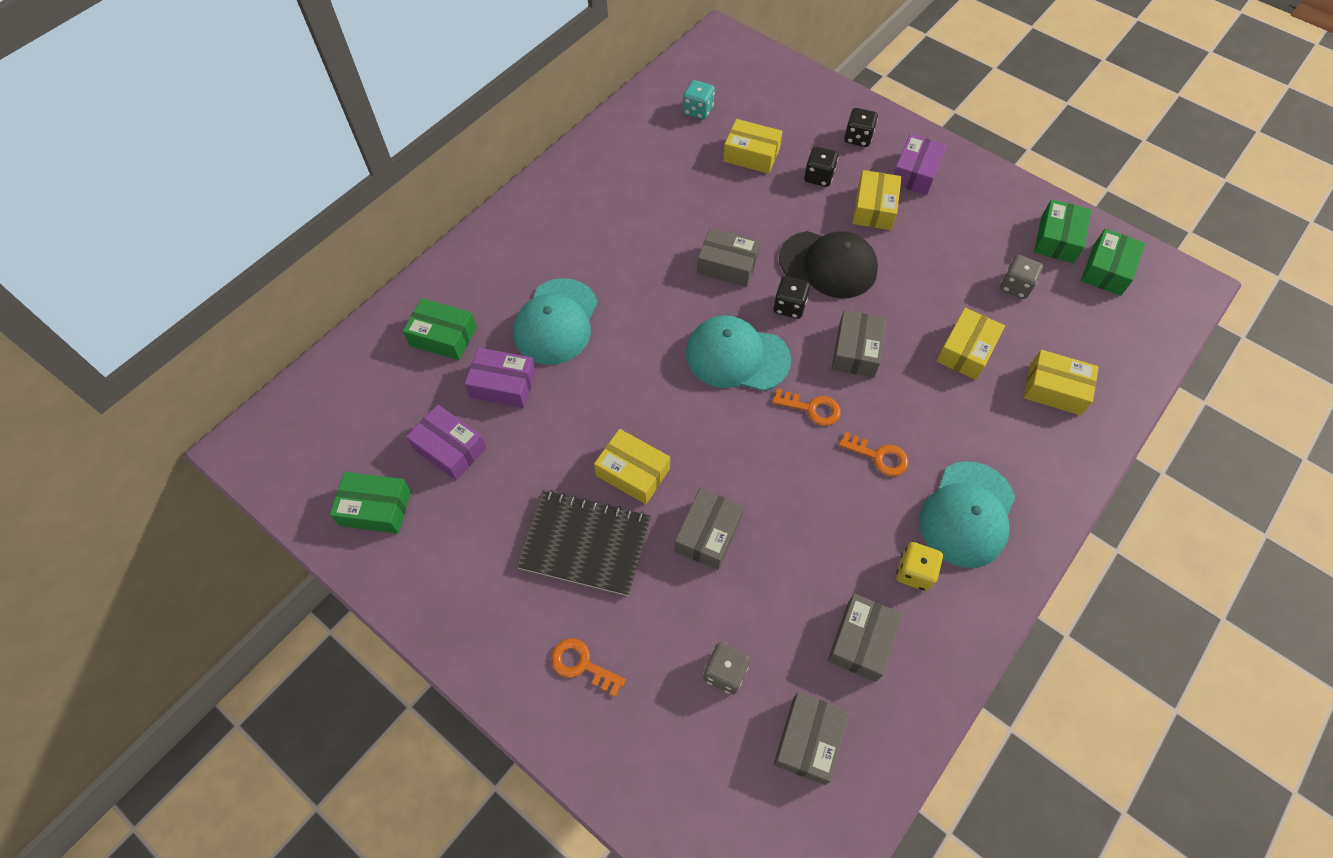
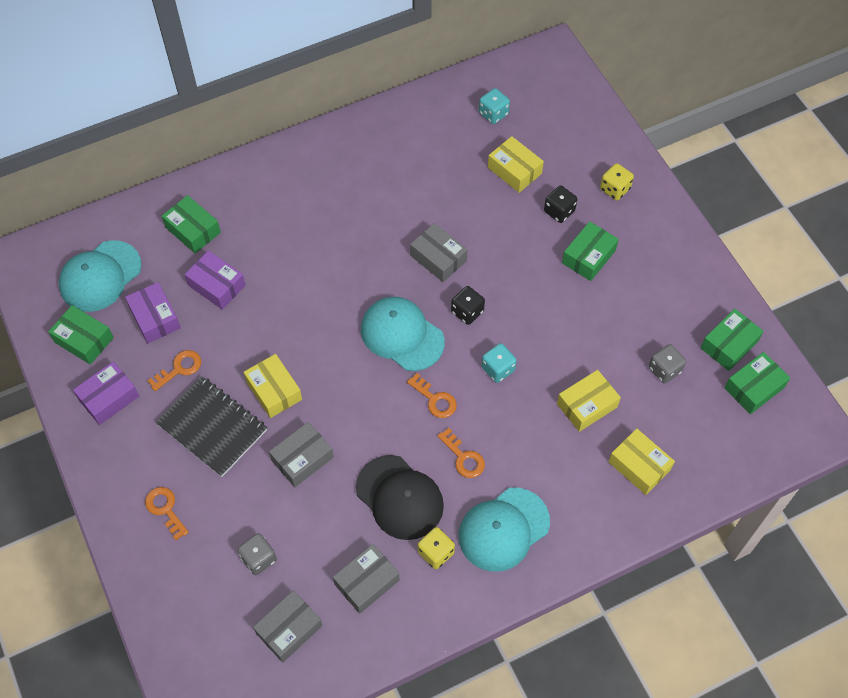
camera: 25 degrees right, 0 degrees up
(509, 493) = (179, 369): none -> orange key
(556, 322) = (281, 252): turquoise cap -> turquoise cap (100, 276)
(828, 265) = (520, 290): black cap -> black cap (399, 497)
(856, 351) = (498, 369): grey box -> turquoise dice
(858, 138) = (614, 189): black dice -> yellow dice
(874, 208) = (588, 257): yellow box -> green box
(915, 173) = (644, 239): purple box -> purple box (109, 398)

